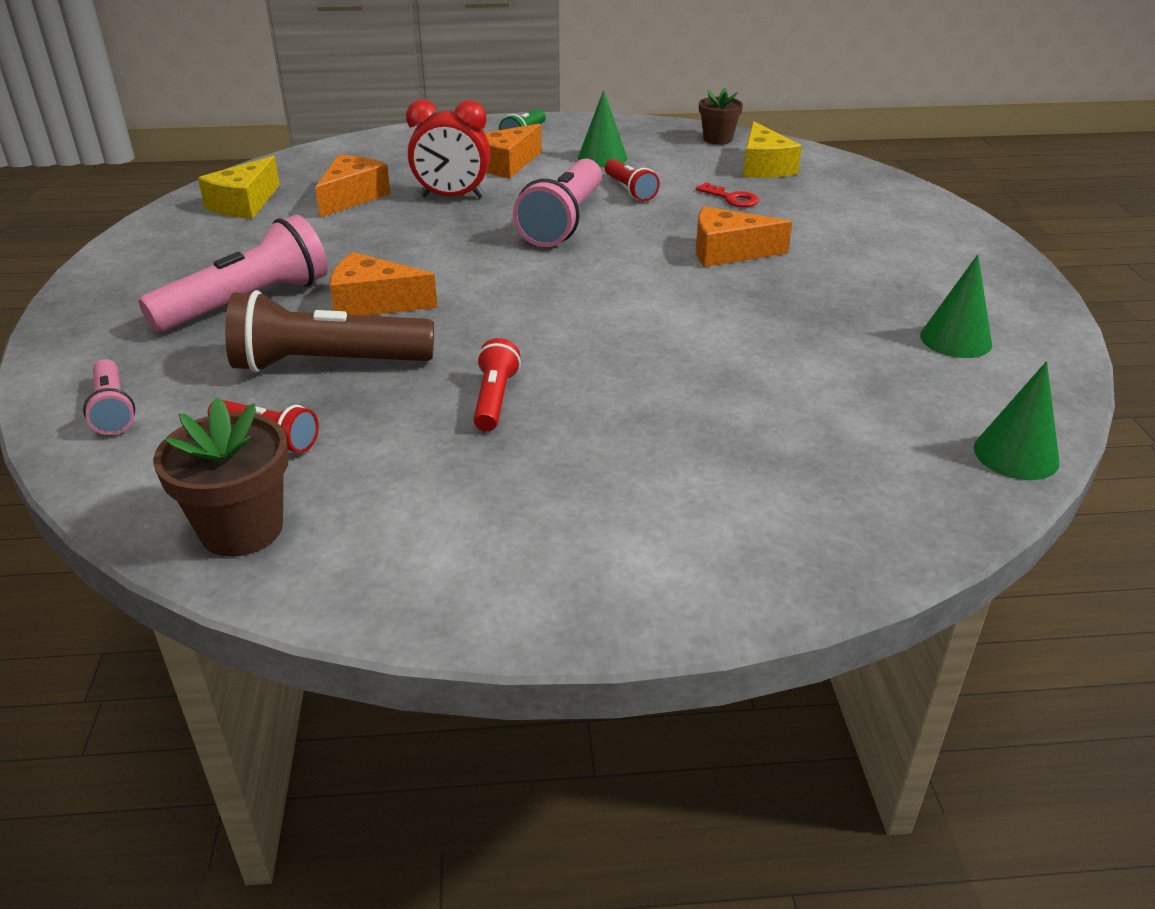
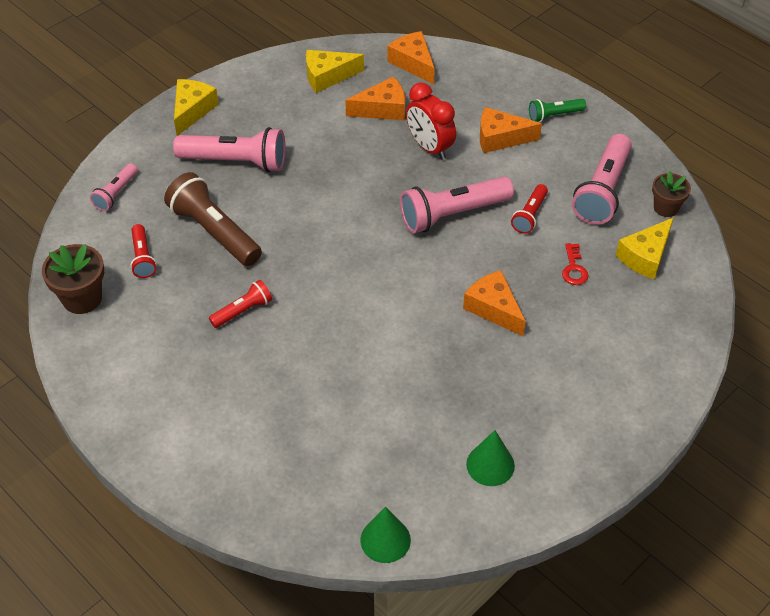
camera: 50 degrees right, 15 degrees up
(106, 296) = (192, 110): none -> yellow cheese
(374, 303) = (282, 206): orange cheese -> orange cheese (413, 63)
(602, 158) = (564, 172): green cone -> none
(654, 152) = (603, 191): none -> pink flashlight

